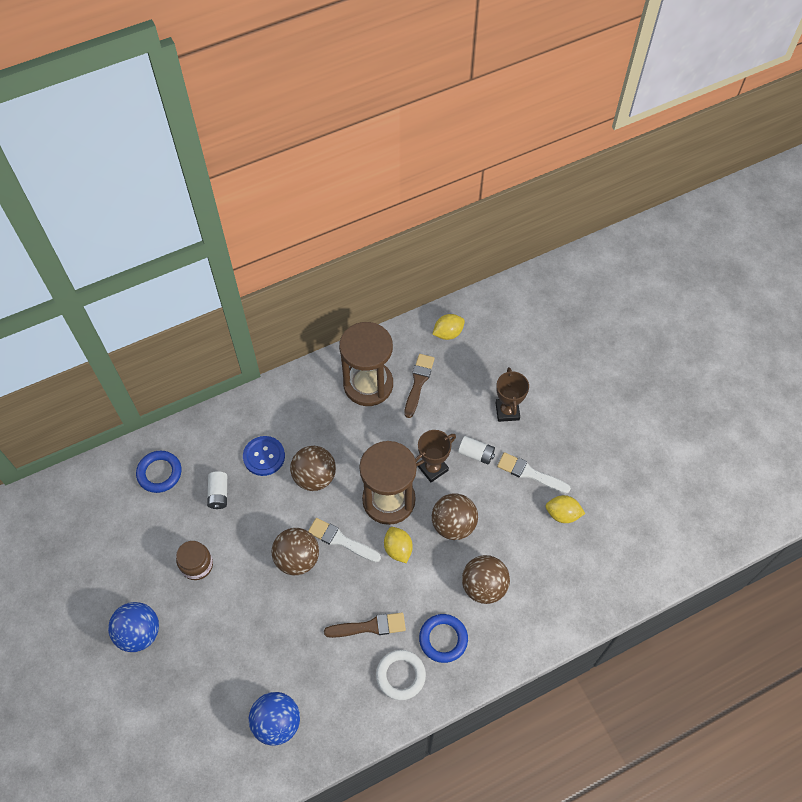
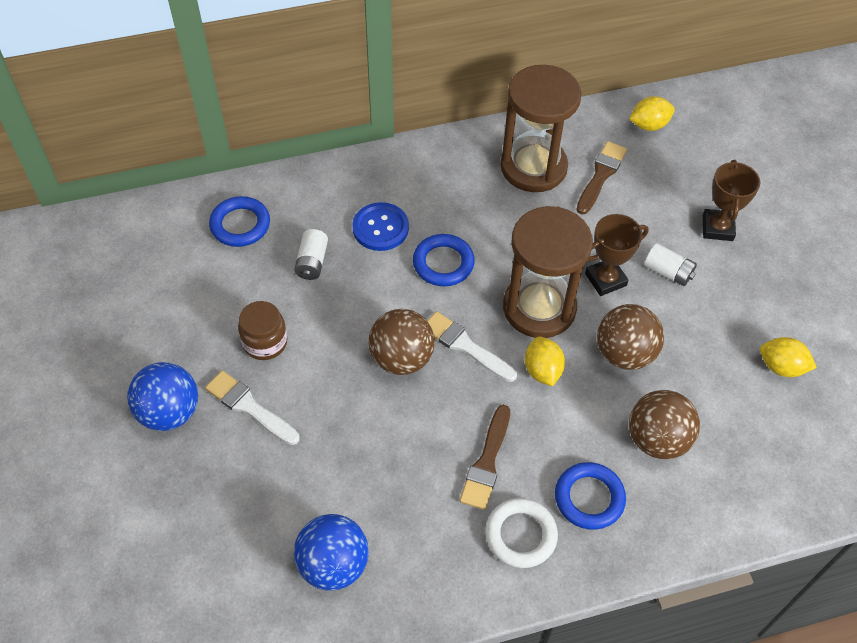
camera: 10 degrees right, 5 degrees down
(314, 477) = (443, 263): brown ball -> blue ring
(369, 626) = (486, 462): brown brush -> brown brush turned 105 degrees clockwise
(530, 473) = (740, 308): white brush -> white brush (249, 407)

